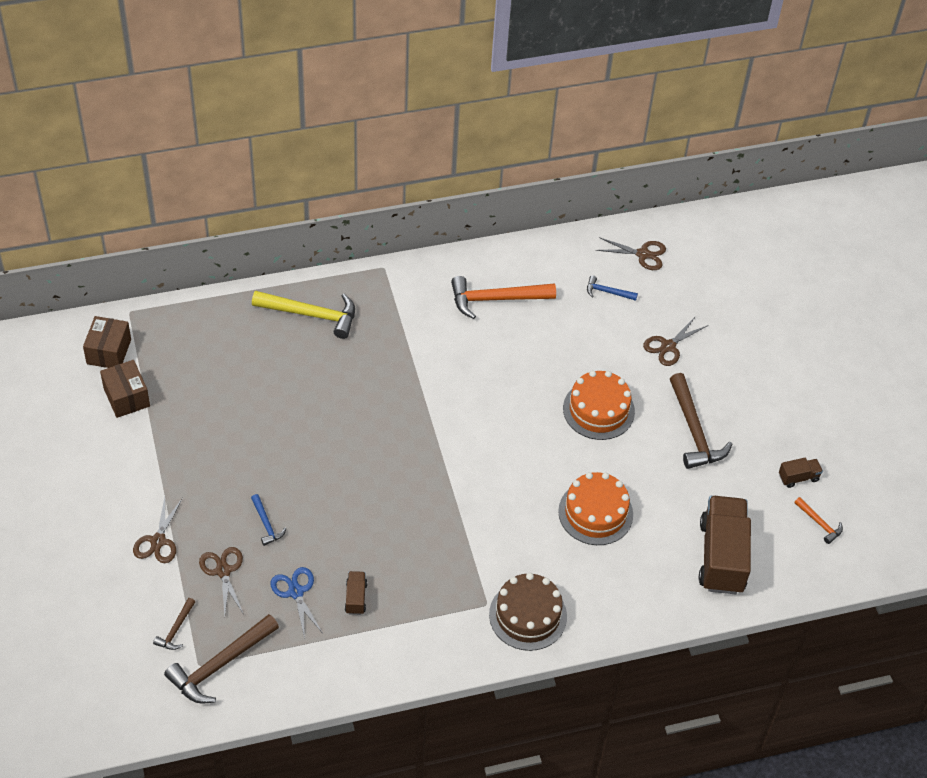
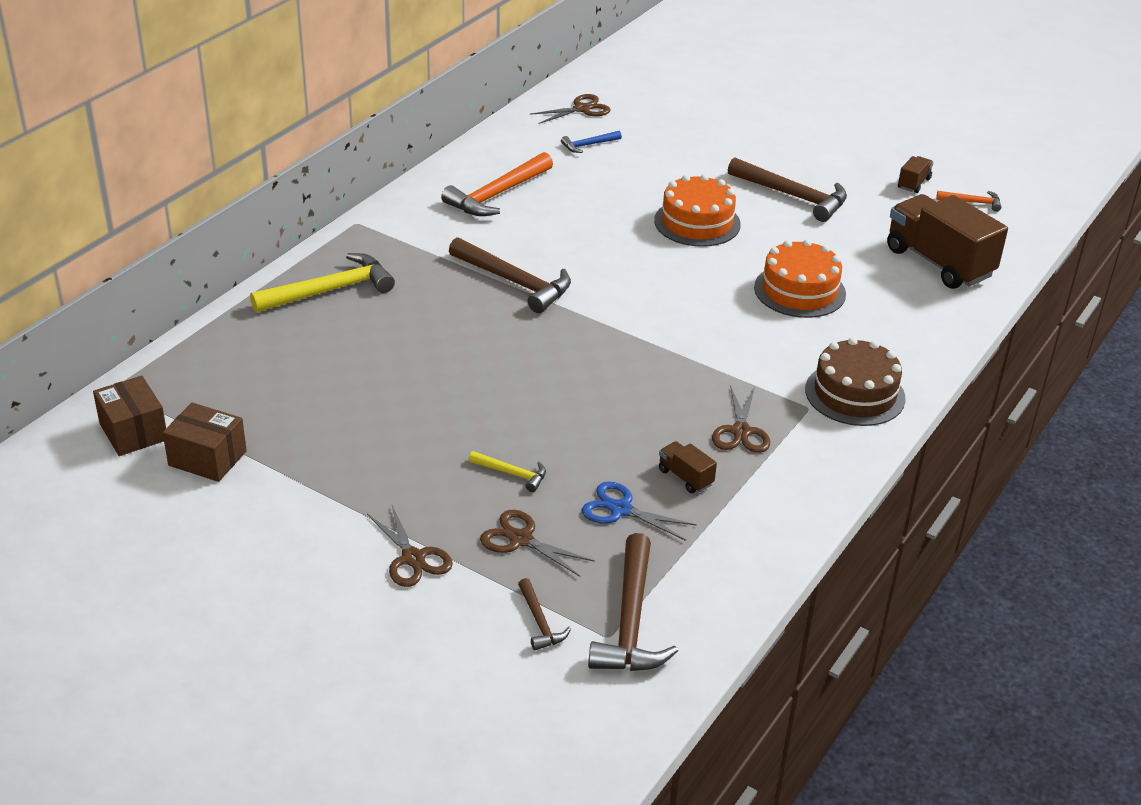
camera: 40 degrees left, 15 degrees down
(266, 524) = (512, 474): blue hammer -> yellow hammer
(425, 382) = (515, 282): none -> brown hammer
(668, 346) = (690, 155): brown scissors -> brown scissors (741, 431)

